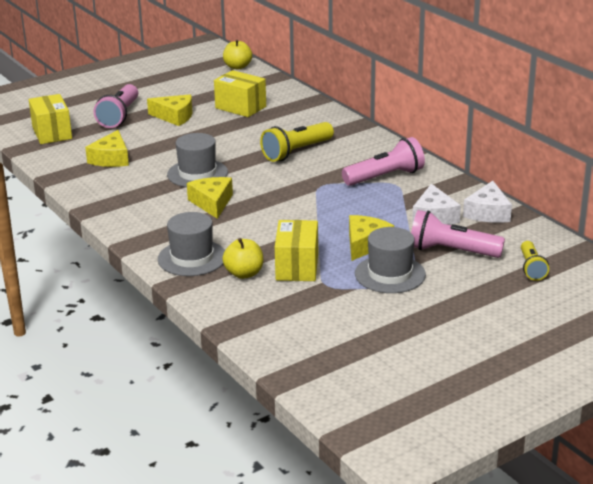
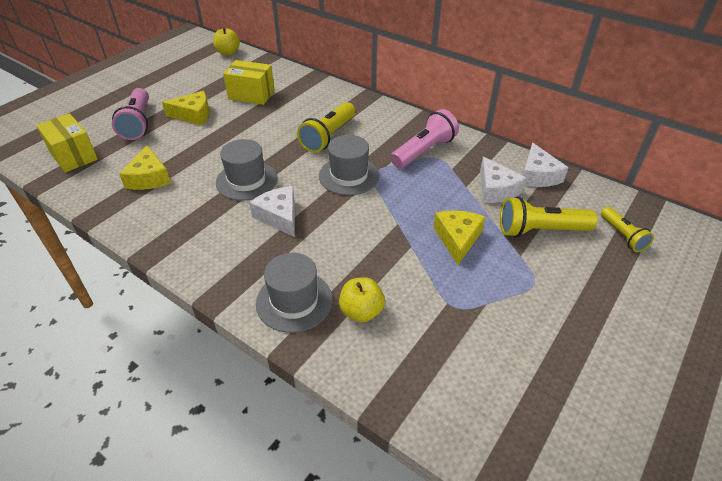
camera: 20 degrees left, 15 degrees up
(212, 203) = (279, 216): yellow cheese -> white cheese
(297, 267) = (410, 287): yellow box -> none
(390, 274) = (505, 275): grey hat -> grey hat (349, 176)
(451, 251) = (540, 230): pink flashlight -> yellow flashlight

